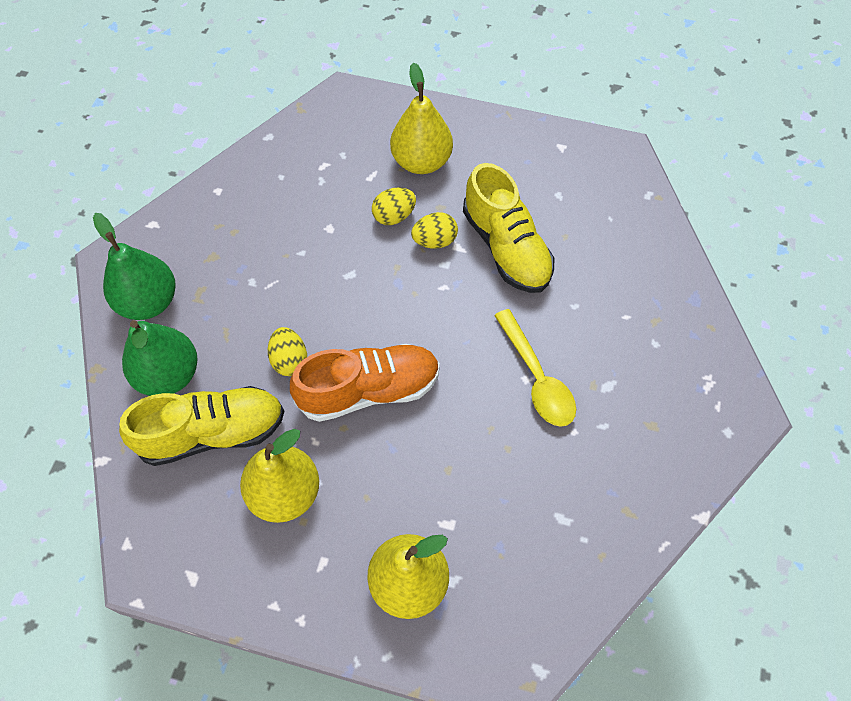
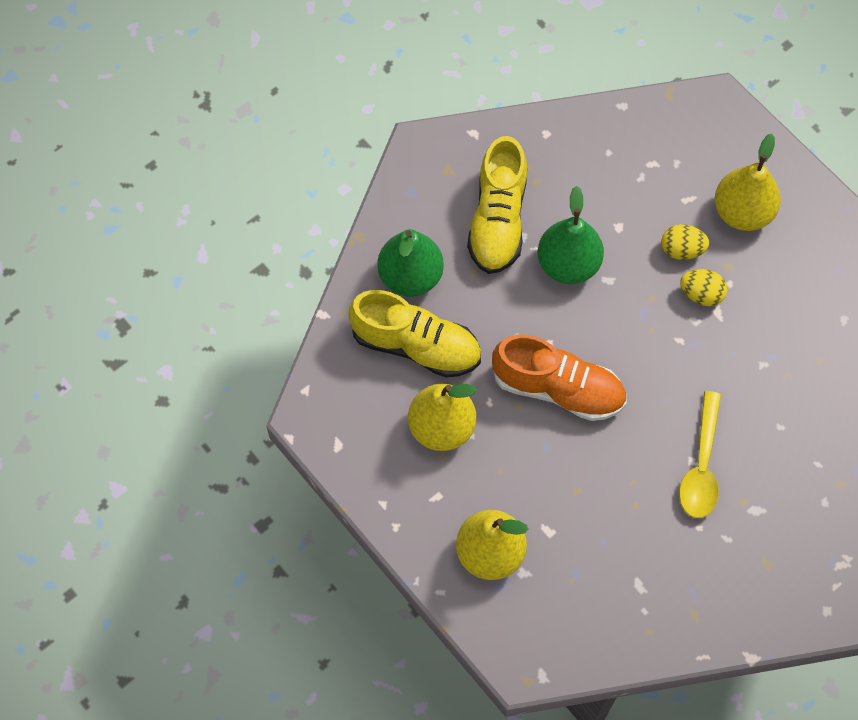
camera: 35 degrees right, 5 degrees up
(148, 302) = (430, 203): green pear -> green pear (568, 264)
(289, 360) = (511, 324): yellow egg -> none
(506, 247) = (759, 339): yellow shoe -> yellow shoe (498, 220)

